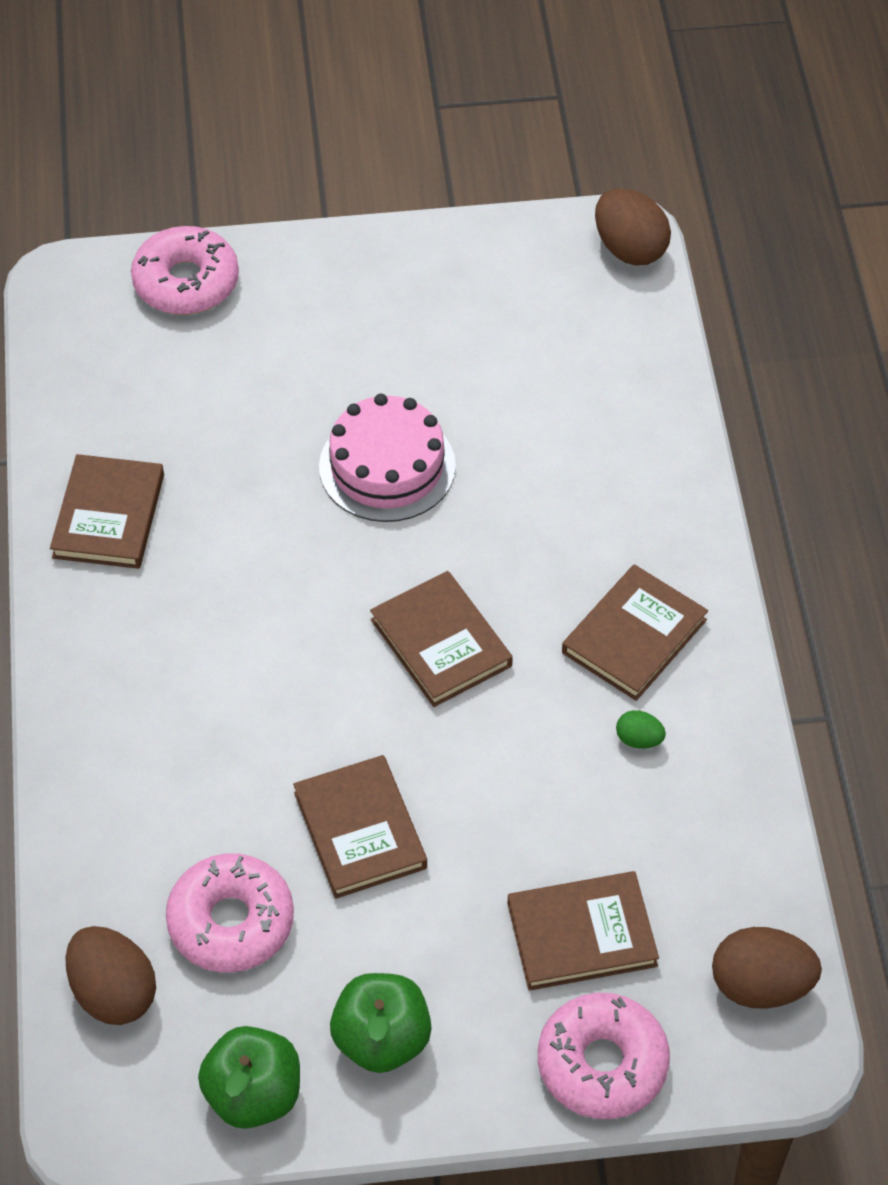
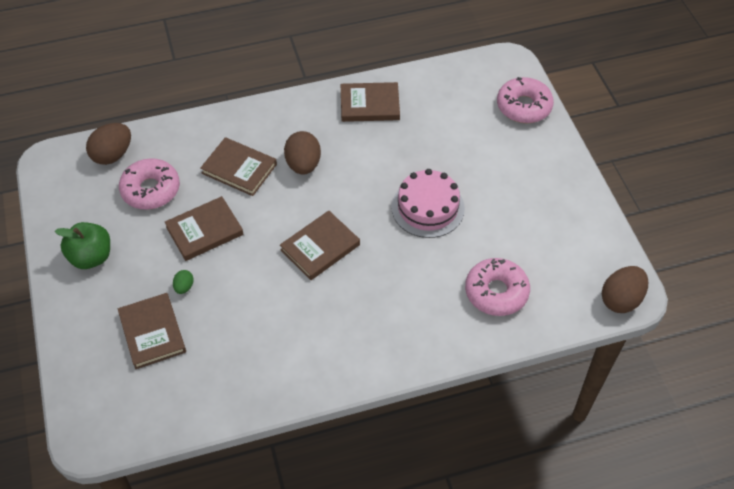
camera: 80 degrees right, 0 degrees up
(253, 1095) = (63, 213): green apple -> none
(602, 1064) = (79, 350): pink donut -> pink donut (496, 292)
(634, 636) = (340, 334): brown book -> brown book (239, 169)
(639, 739) = (273, 345): green egg -> green egg (184, 287)
(760, 985) = (126, 420): brown egg -> brown egg (303, 165)

